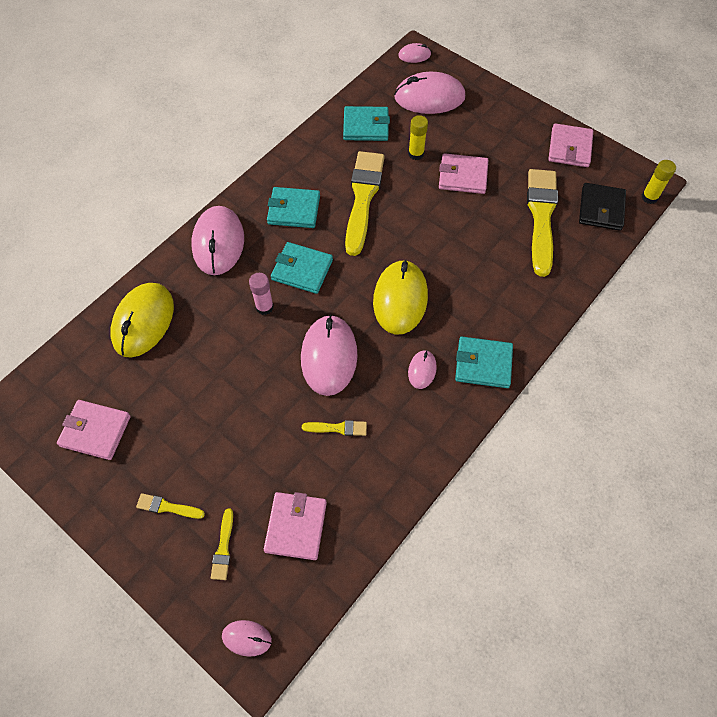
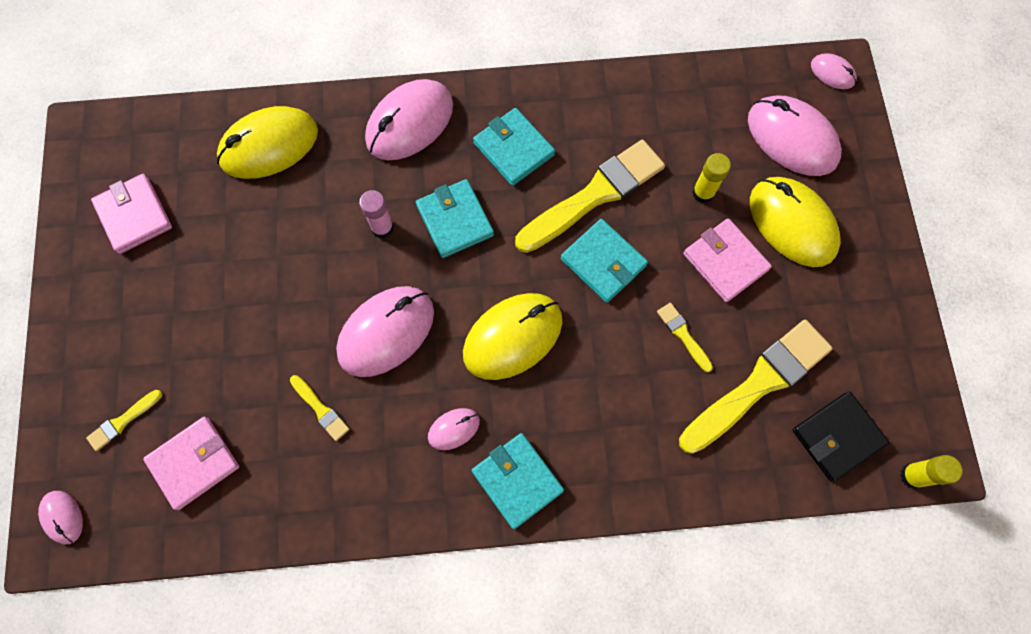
camera: 45 degrees right, 10 degrees up
(167, 507) = (119, 340): yellow brush -> yellow brush (683, 335)
(366, 126) = (685, 116): turquoise wallet -> turquoise wallet (603, 262)
(473, 134) = (792, 223): none -> yellow mouse
(570, 148) = (886, 335): pink wallet -> none

